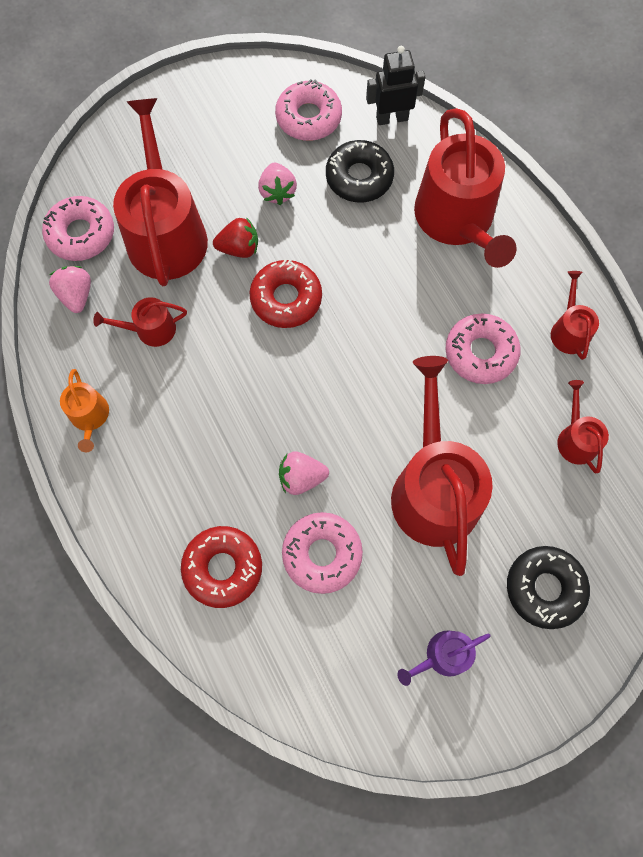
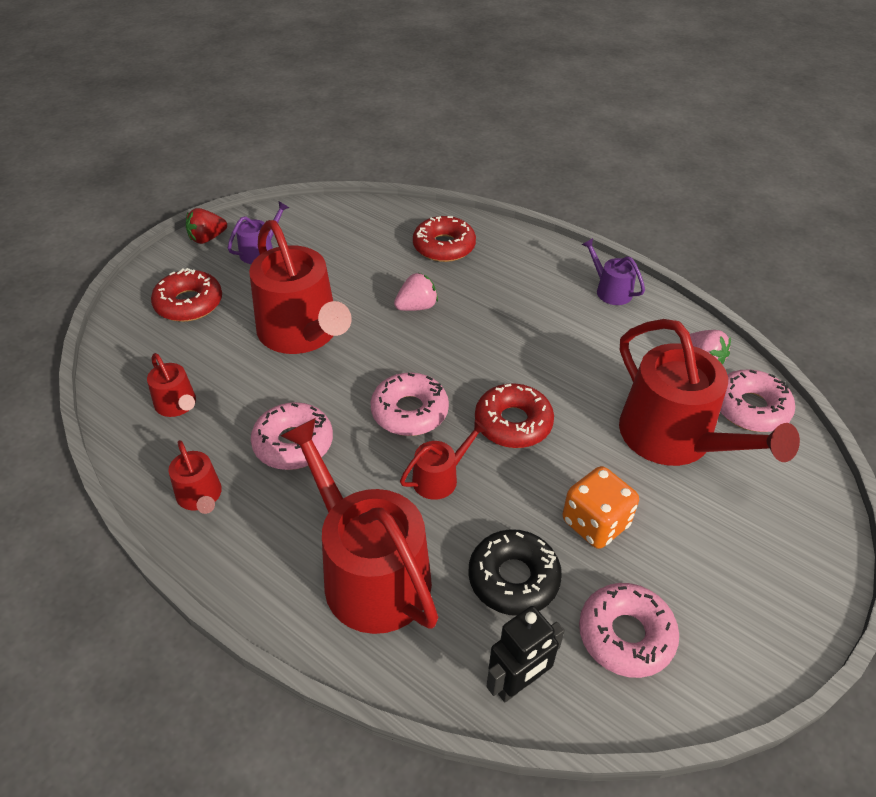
camera: 155 degrees right, 25 degrees down
(90, 417) = (610, 290): orange watering can -> purple watering can
(150, 329) = (616, 358): red watering can -> red watering can (440, 477)
(239, 248) = (592, 451): red strawberry -> red strawberry (207, 238)
(277, 192) = (595, 523): pink strawberry -> orange dice
(322, 554) = (375, 272): pink donut -> pink donut (409, 412)
(544, 588) = (189, 303): black donut -> red donut

